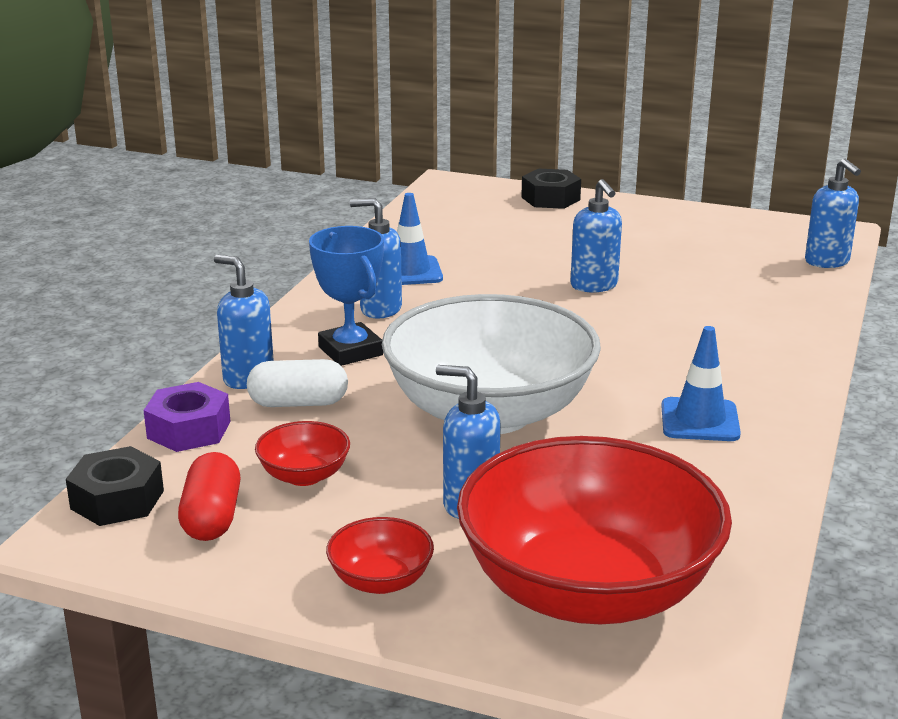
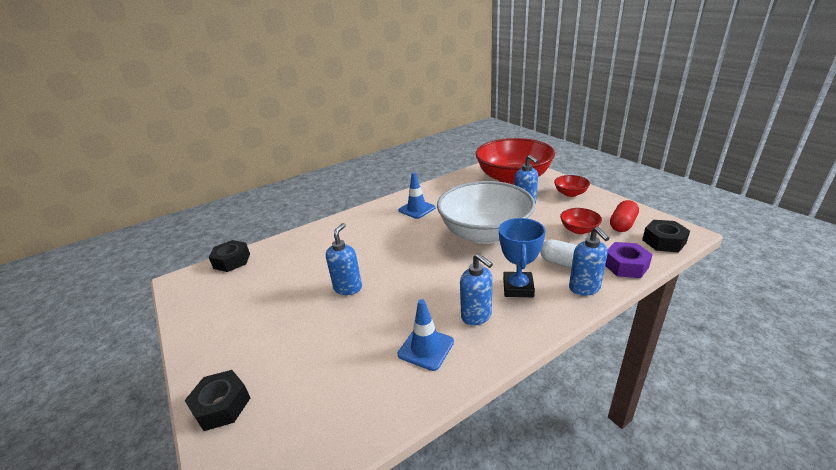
camera: 140 degrees left, 5 degrees up
(827, 262) = (232, 261): blue soap dispenser -> black nut

